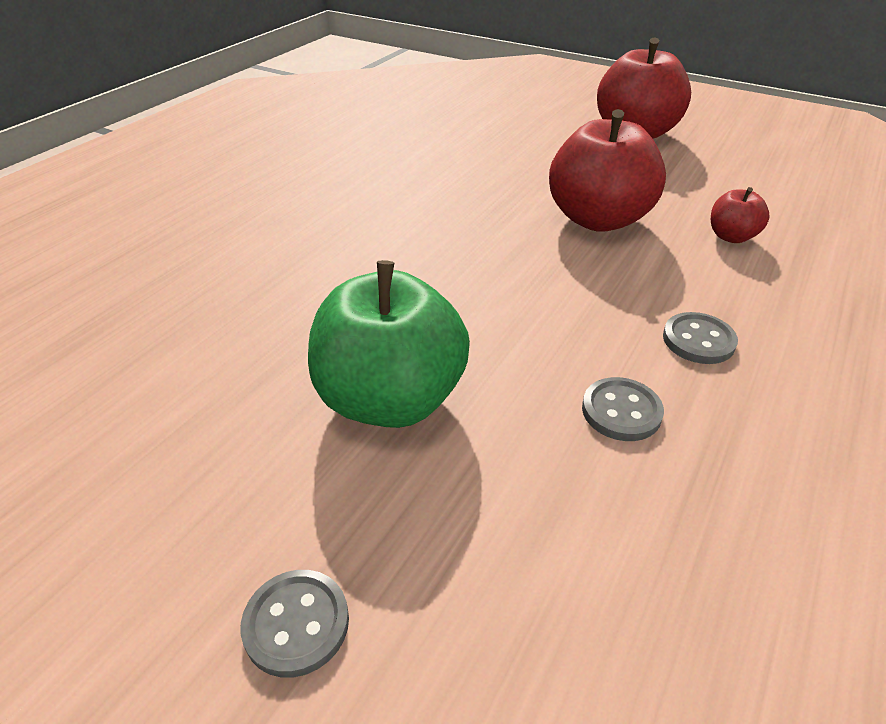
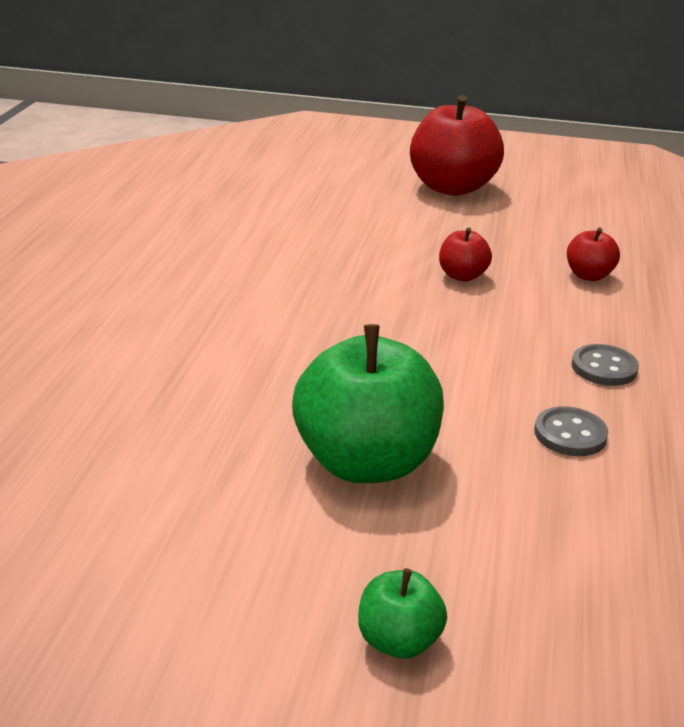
camera: 20 degrees left, 10 degrees down
(296, 624) = (398, 640): grey button -> green apple
(598, 219) = (462, 276): red apple -> red apple, size x0.48

